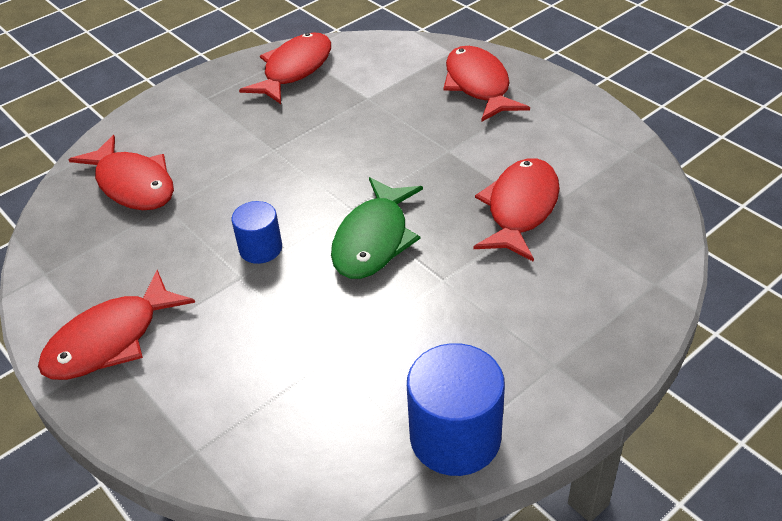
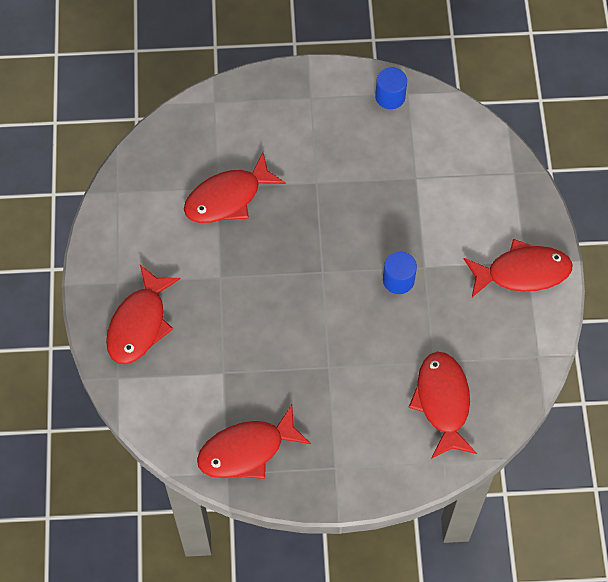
camera: 145 degrees left, 20 degrees up
(374, 240) = (329, 237): green fish -> none
(455, 437) = (390, 96): blue cylinder -> blue cylinder, size x0.59

